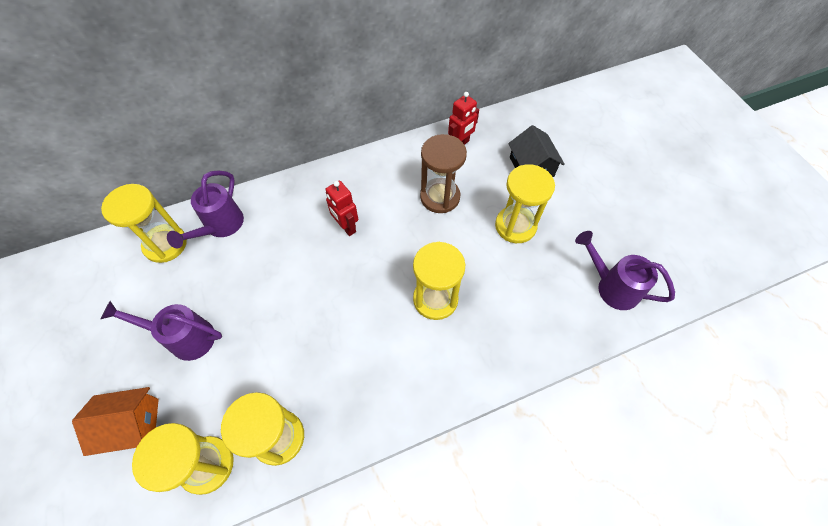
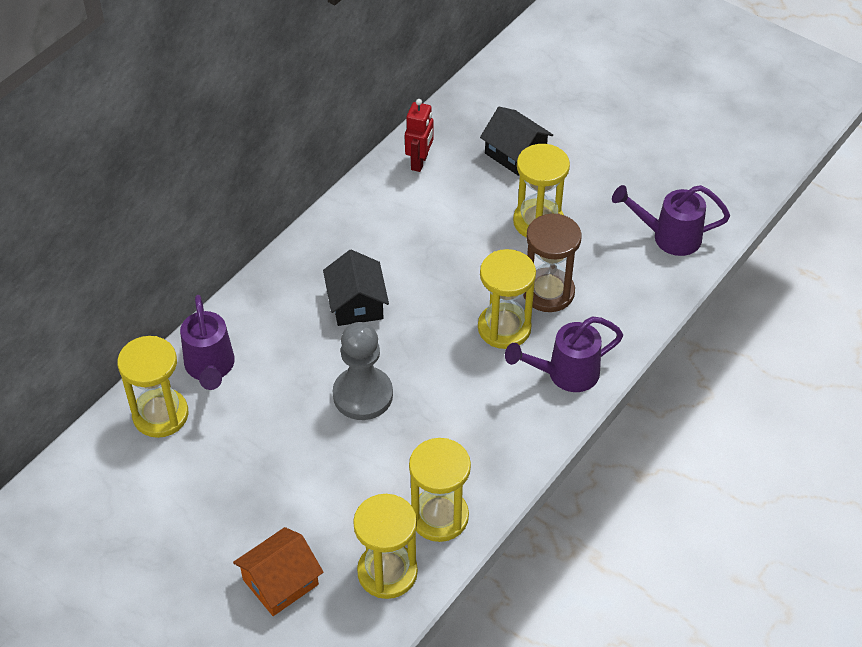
camera: 30 degrees left, 10 degrees down
(184, 337) = (266, 486): purple watering can -> purple watering can (565, 374)
(299, 300) = (363, 395): none -> grey pawn
(346, 227) = (356, 303): red robot -> black house
(440, 197) = (437, 228): brown hourglass -> brown hourglass (548, 292)

